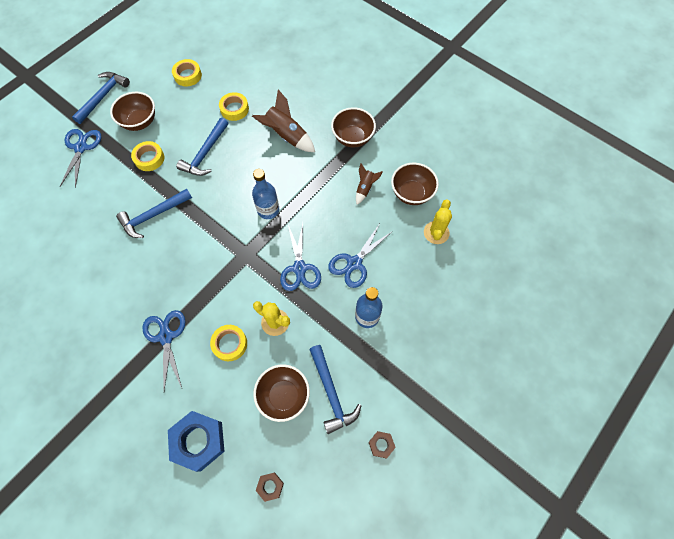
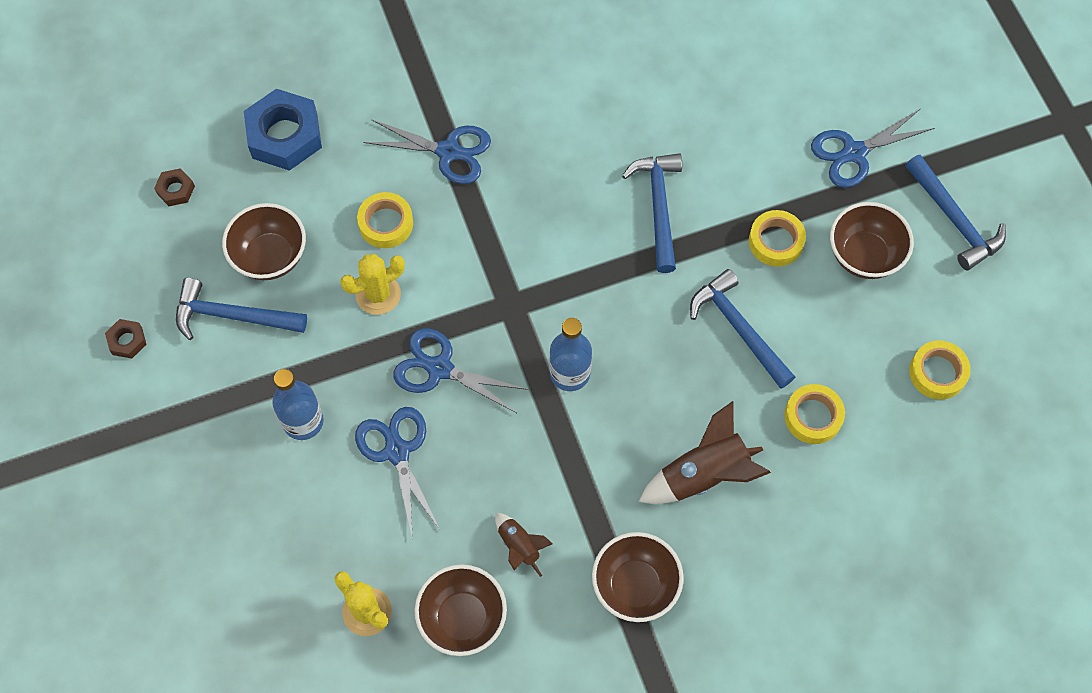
camera: 120 degrees right, 0 degrees up
(81, 148) = (854, 153): blue scissors -> blue scissors turned 120 degrees clockwise

